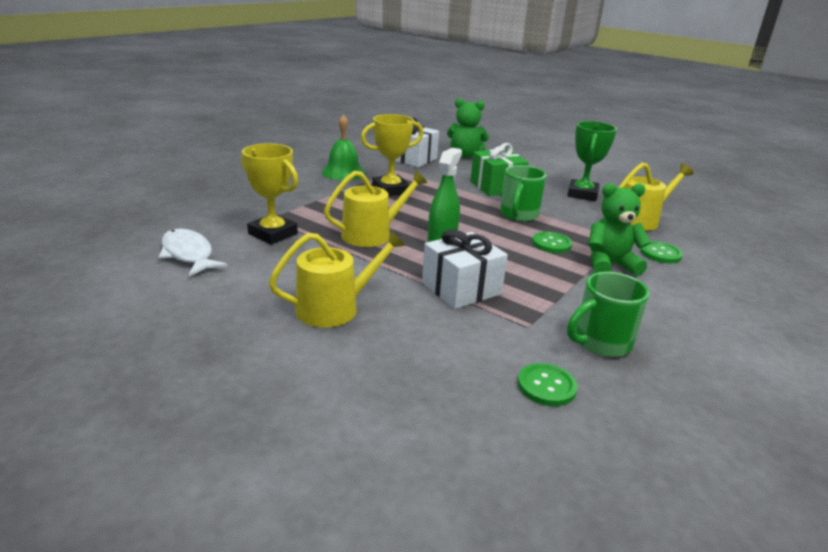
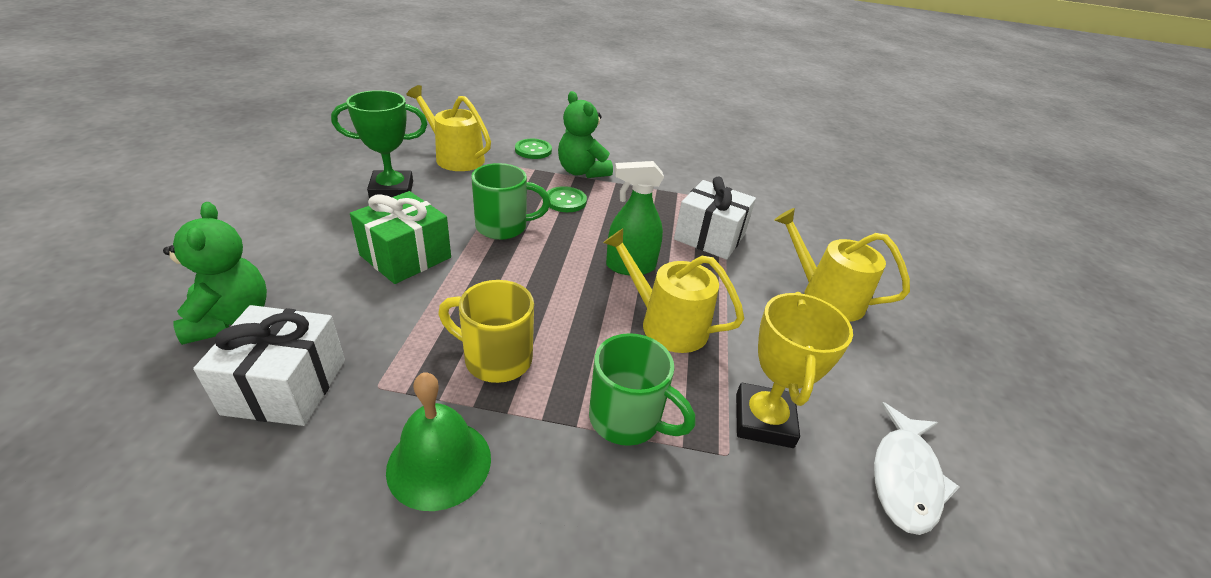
camera: 120 degrees left, 10 degrees up
(390, 190) = (495, 358): yellow trophy -> yellow mug
(546, 386) = (778, 189): green button -> none
(600, 343) = (708, 173): green mug -> green mug (627, 419)

